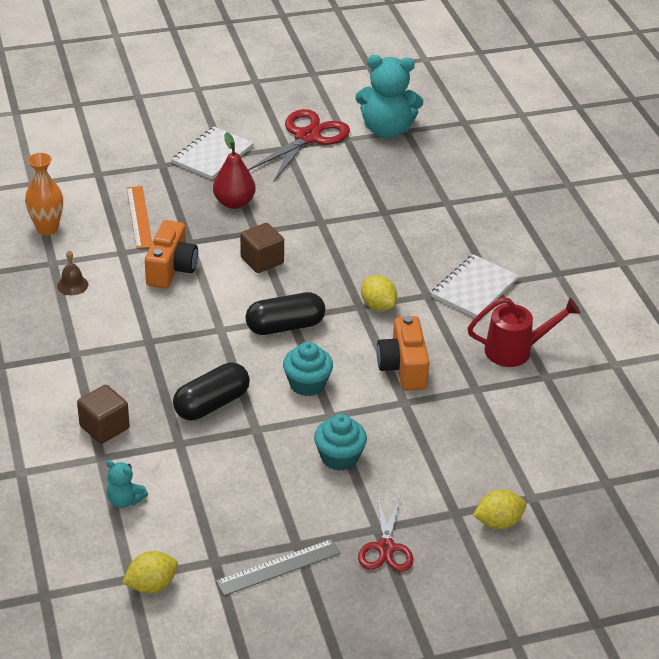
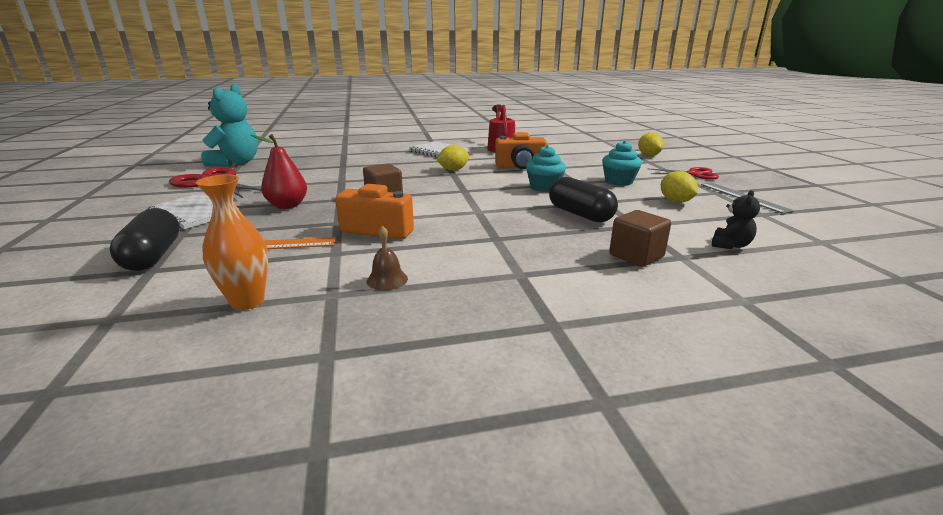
camera: 85 degrees left, 15 degrees down
(125, 500) = (730, 245): turquoise teddy bear -> black teddy bear
(151, 585) = (818, 234): yellow lemon -> yellow lemon (675, 201)
(285, 326) = (475, 192): black capsule -> black capsule (153, 256)

